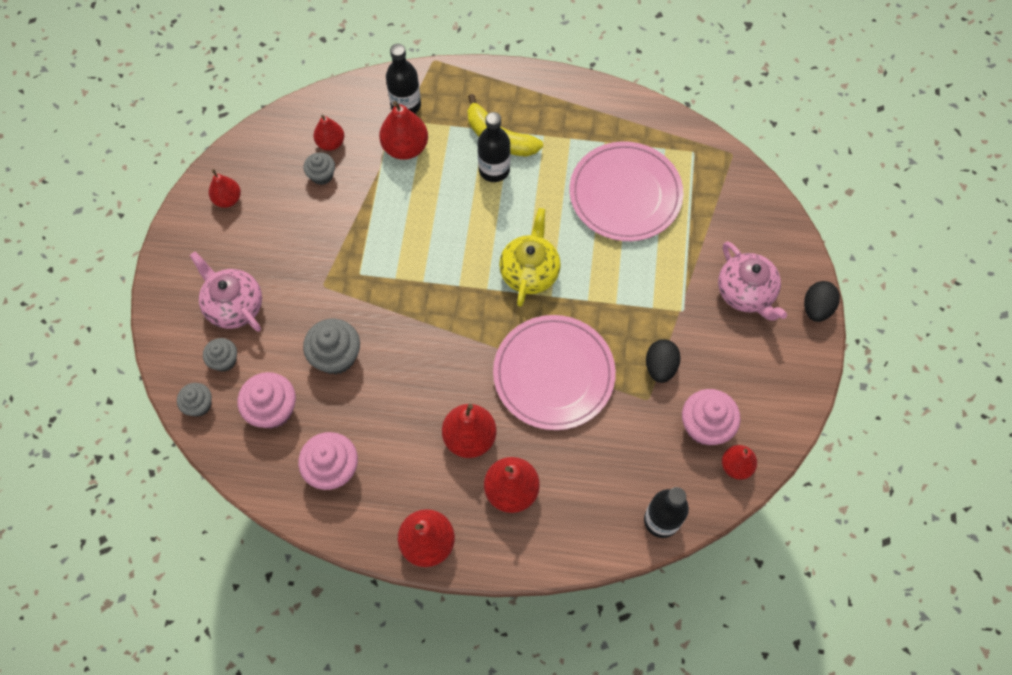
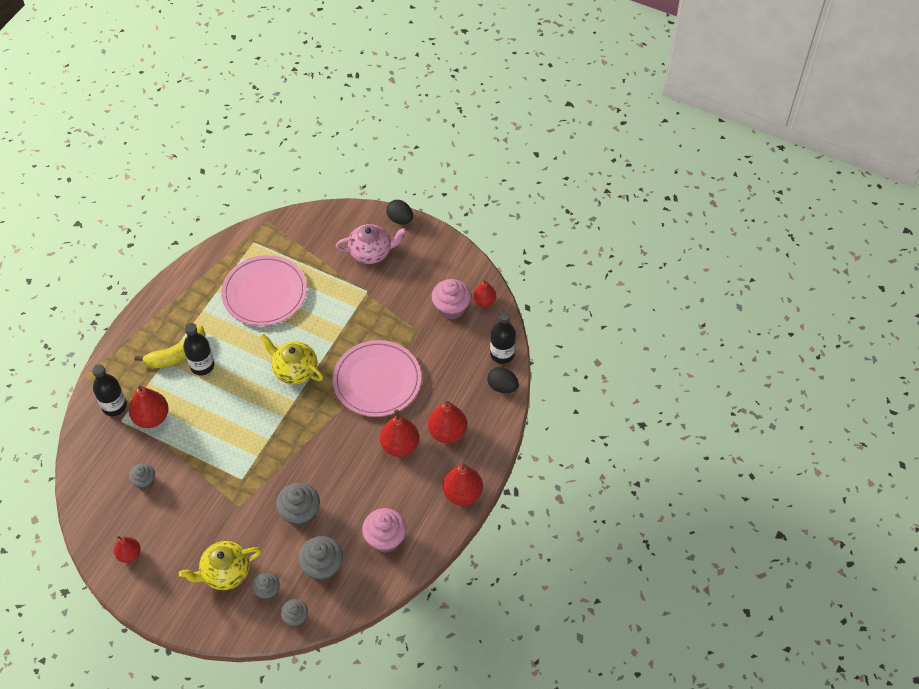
camera: 70 degrees left, 10 degrees down
(234, 306) = (225, 572): pink teapot -> yellow teapot
(273, 409) = (322, 566): pink cupcake -> grey cupcake
(330, 143) = (119, 467): red pear -> none
(660, 366) = (400, 318): black egg -> black egg (502, 387)

